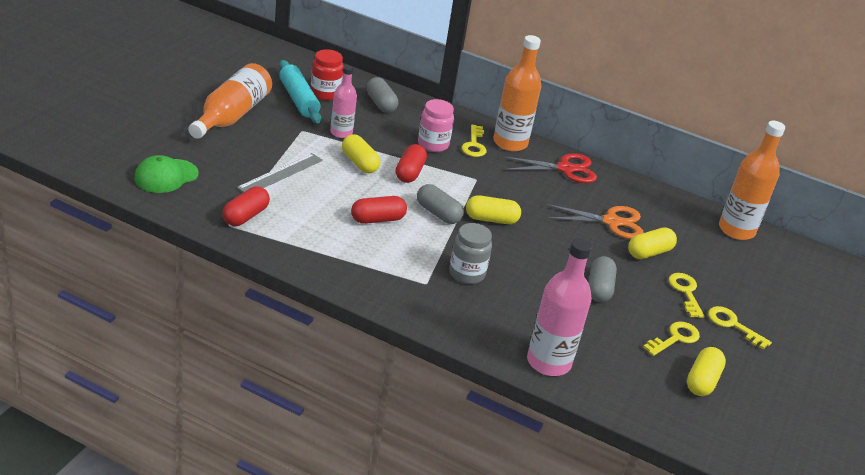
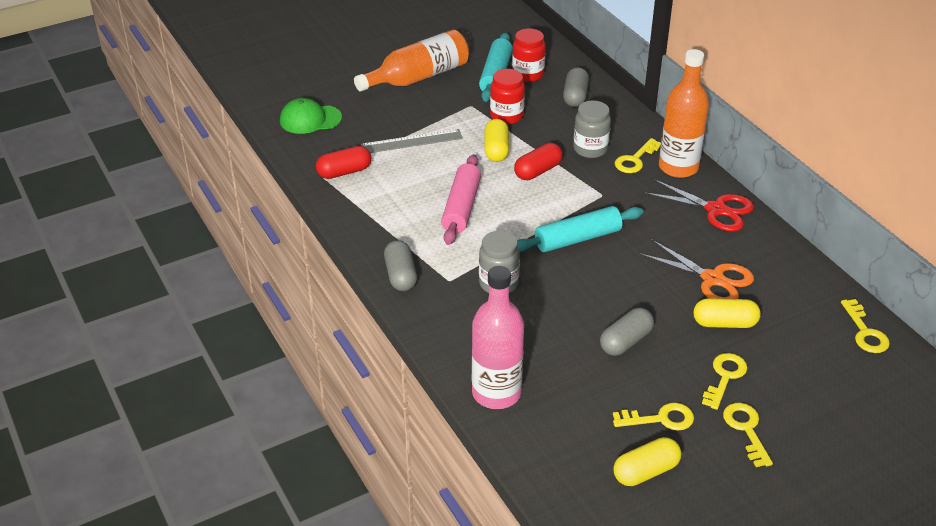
camera: 40 degrees right, 5 degrees up
(341, 133) = (506, 116): pink bottle -> red jar
(377, 219) = (461, 207): red capsule -> pink rolling pin
(433, 144) = (590, 149): pink jar -> grey jar
(438, 213) = (527, 218): grey capsule -> grey capsule (400, 275)
(491, 219) = (577, 239): yellow capsule -> turquoise rolling pin
(736, 230) = (865, 332): orange bottle -> yellow key

